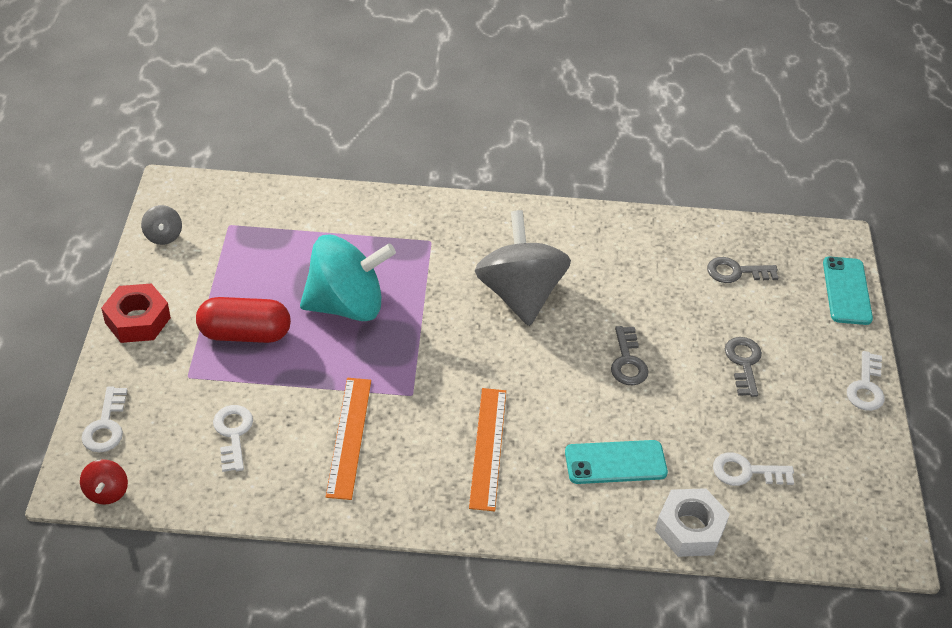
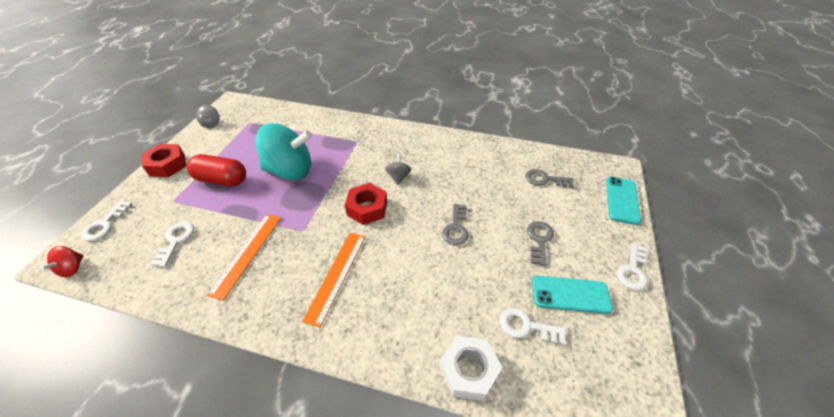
camera: 15 degrees right, 0 degrees up
(492, 349) = (367, 208): none -> red nut
(520, 294) = (398, 177): grey spinning top -> grey spinning top, size x0.42
(615, 462) = (425, 302): turquoise phone -> turquoise phone (570, 294)

